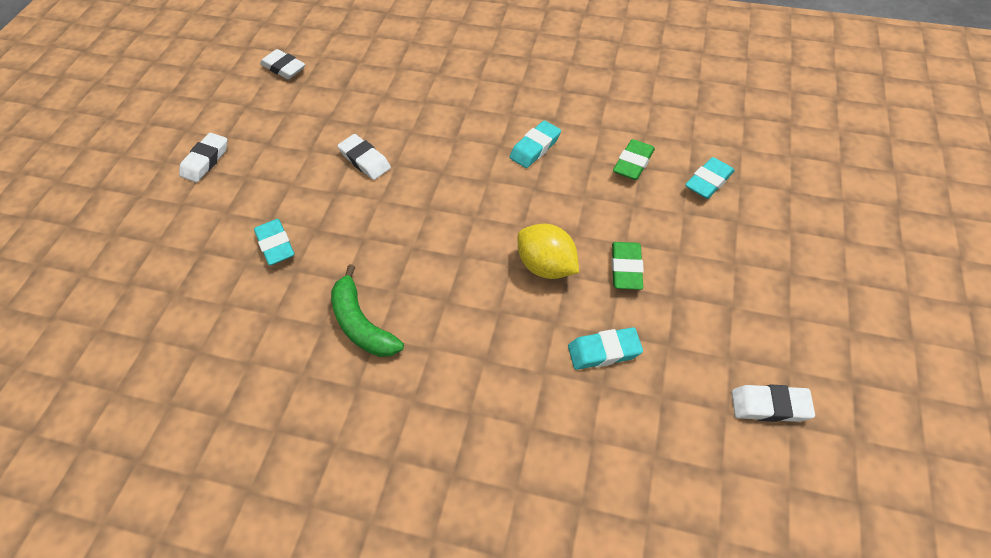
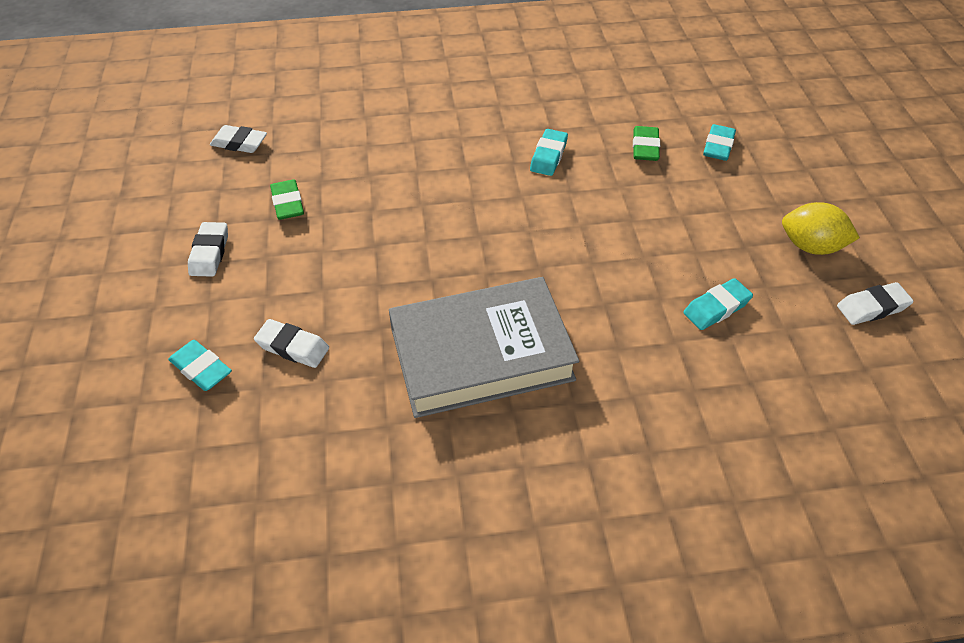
camera: 25 degrees left, 5 degrees down
(276, 245) = (344, 310): turquoise eraser -> turquoise eraser (201, 369)
(362, 324) = (481, 354): green banana -> grey book
(365, 160) = (387, 208): white eraser -> white eraser (293, 347)
(546, 266) = (623, 253): yellow lemon -> yellow lemon (810, 246)
(626, 268) = (693, 235): green eraser -> green eraser (288, 203)

